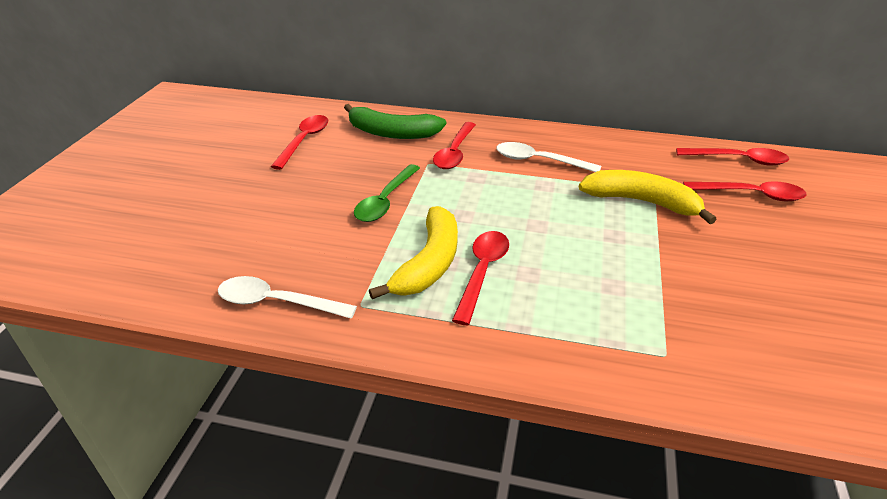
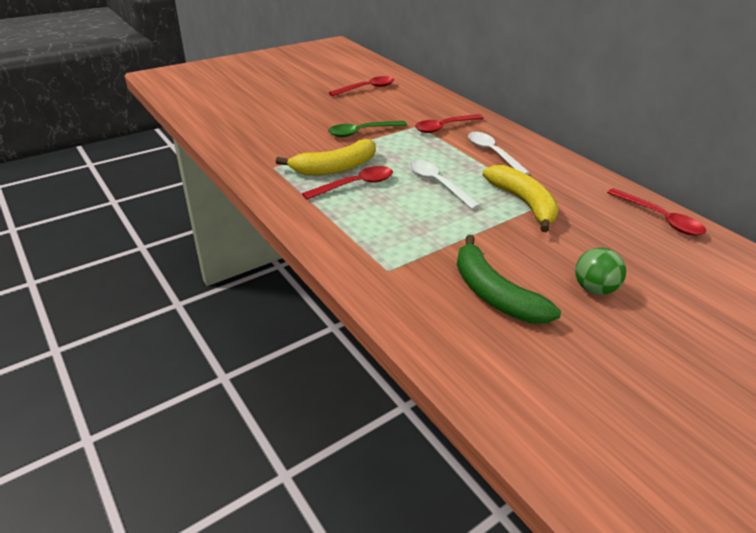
camera: 40 degrees right, 0 degrees up
(276, 302) = (241, 148): white spoon -> white spoon (437, 183)
(392, 133) = (423, 103): green banana -> green banana (493, 294)
(751, 195) = (624, 239): red spoon -> none
(807, 257) = (593, 289): none -> green ball

